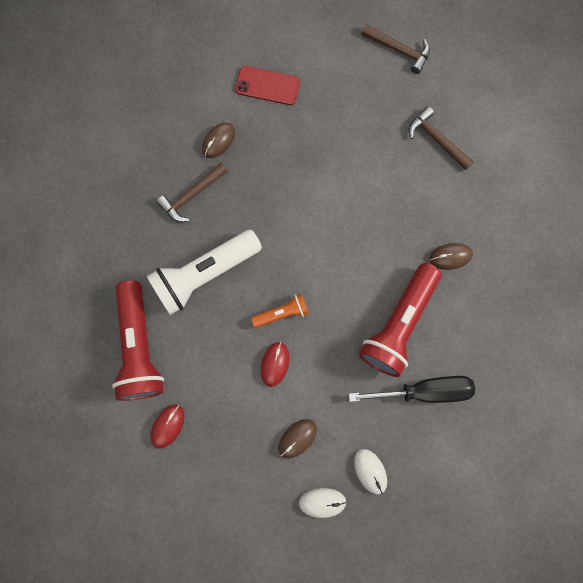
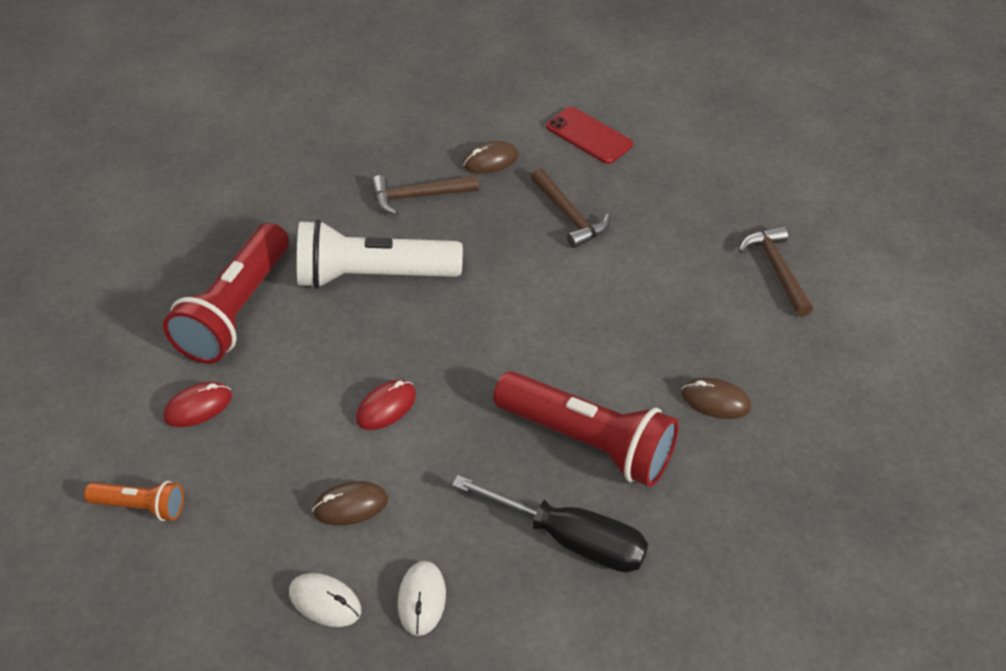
camera: 30 degrees right, 30 degrees down
(282, 313) = (438, 358): orange flashlight -> orange flashlight (141, 506)
(398, 50) = (782, 165): brown hammer -> brown hammer (569, 215)
(398, 324) = (587, 442): red flashlight -> red flashlight turned 120 degrees counterclockwise

